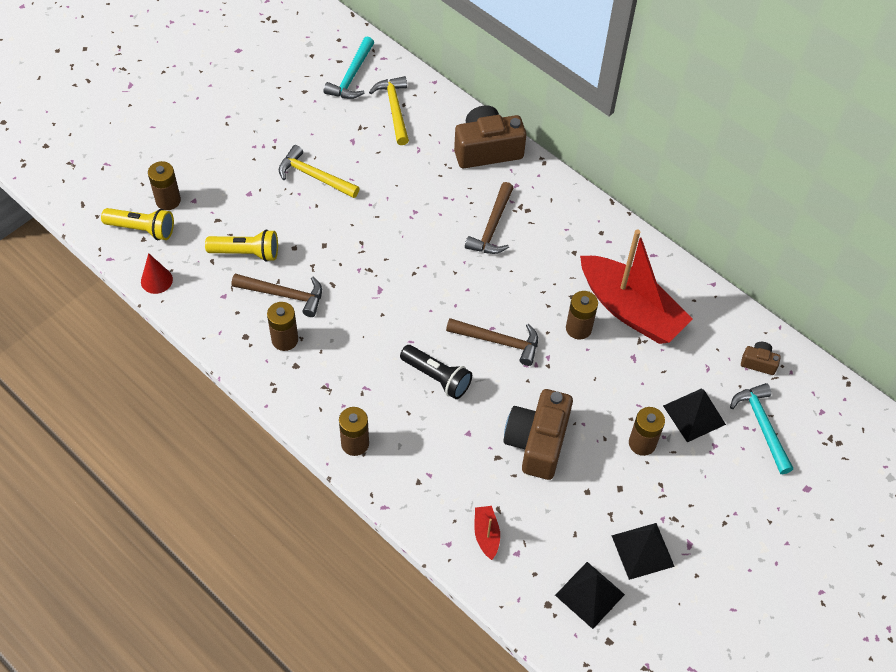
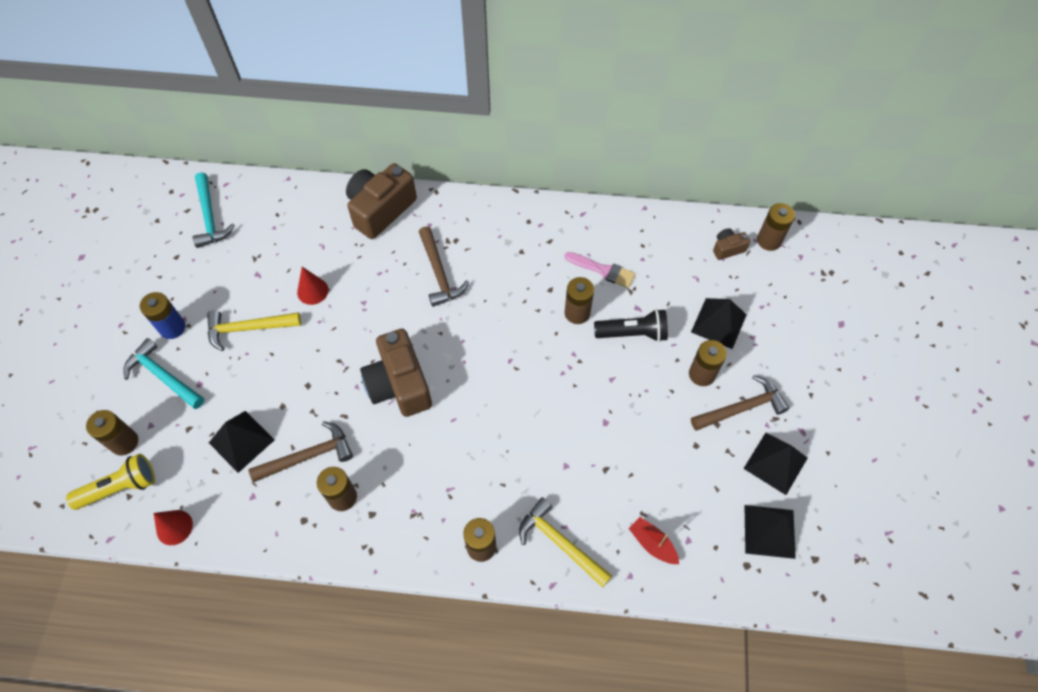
camera: 35 degrees left, 5 degrees up
(246, 253) = (241, 441): yellow flashlight -> black pyramid
(261, 141) = (172, 327): none -> blue battery
(383, 179) = (312, 291): none -> red cone
(394, 109) = (272, 223): yellow hammer -> yellow hammer (560, 543)
(437, 377) = (501, 436): black flashlight -> black flashlight (633, 333)
(498, 341) = (524, 368): brown hammer -> brown hammer (741, 408)
(537, 442) = (625, 433): brown camera -> brown camera (399, 384)
(630, 310) = (603, 270): red boat -> pink brush
(762, 426) = (771, 297): turquoise hammer -> turquoise hammer (163, 376)
(804, 380) = (769, 240): none -> brown battery

